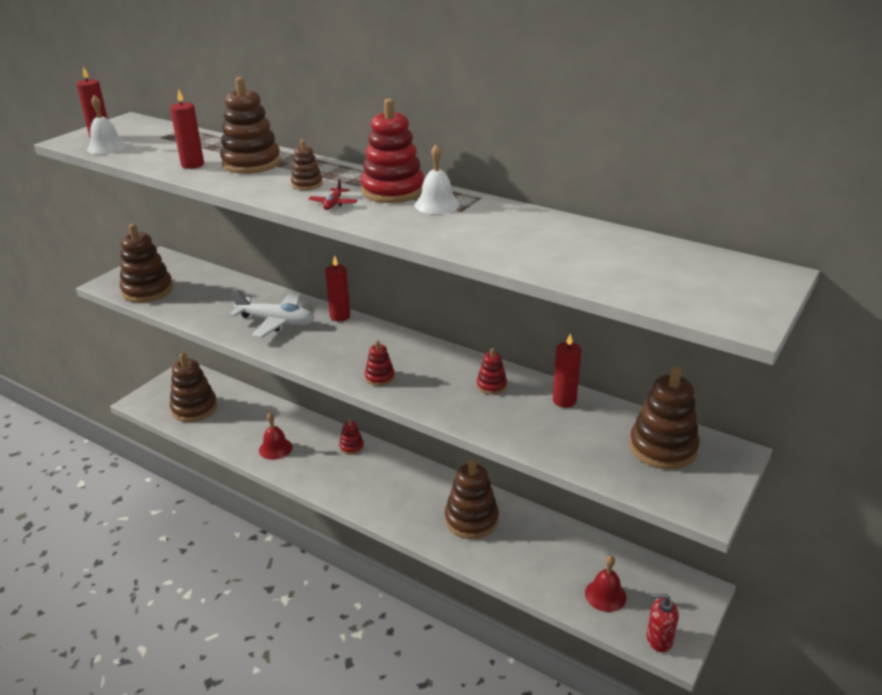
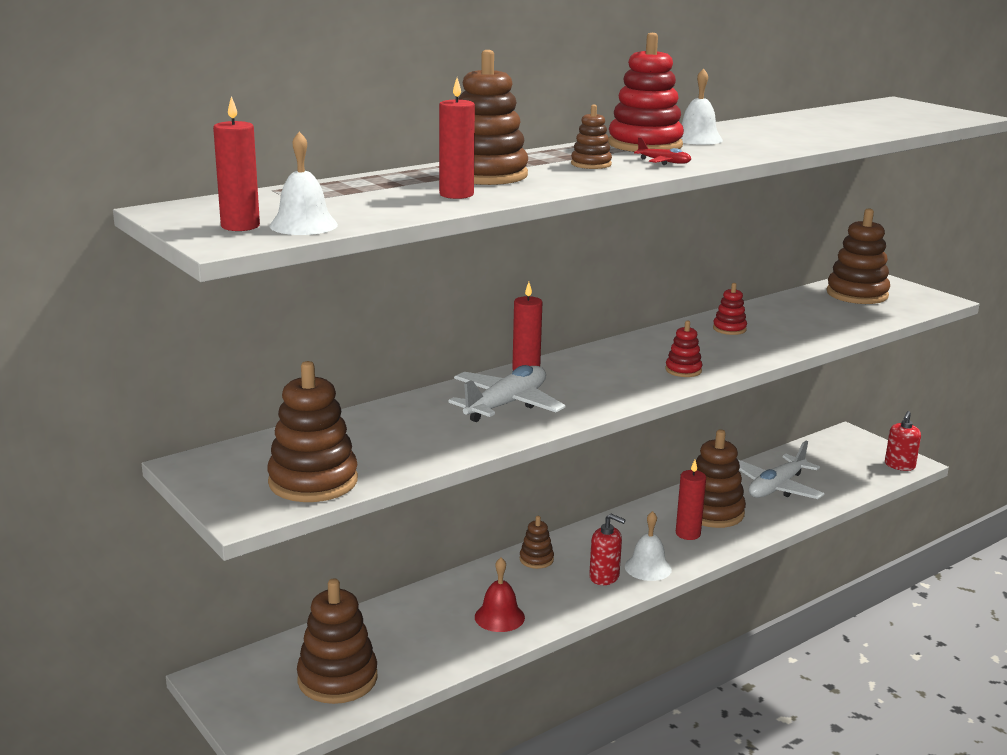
camera: 70 degrees left, 10 degrees down
(343, 482) = (604, 577): none -> red soap dispenser
(351, 447) = (536, 559): red stacking toy -> brown stacking toy
(366, 500) = (648, 567): none -> white bell
(543, 552) = (776, 487): none -> white plane
(564, 401) = (771, 309): red candle -> red candle (688, 534)
(605, 595) = (842, 473): red bell -> none

